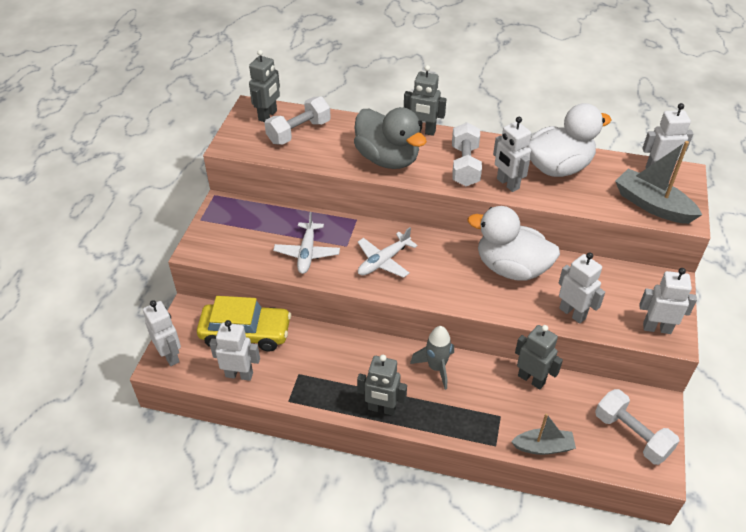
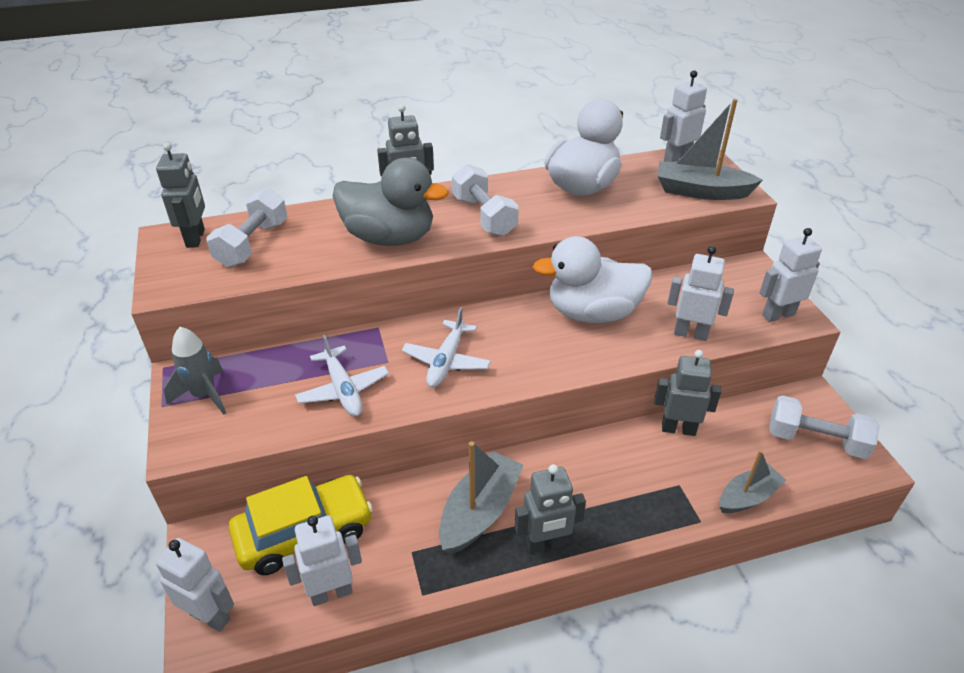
camera: 30 degrees left, 5 degrees down
(355, 370) = (480, 512): none -> grey boat
(436, 368) = (571, 464): grey rocket -> grey rocket (204, 395)
(507, 184) = (545, 219): white robot -> none

